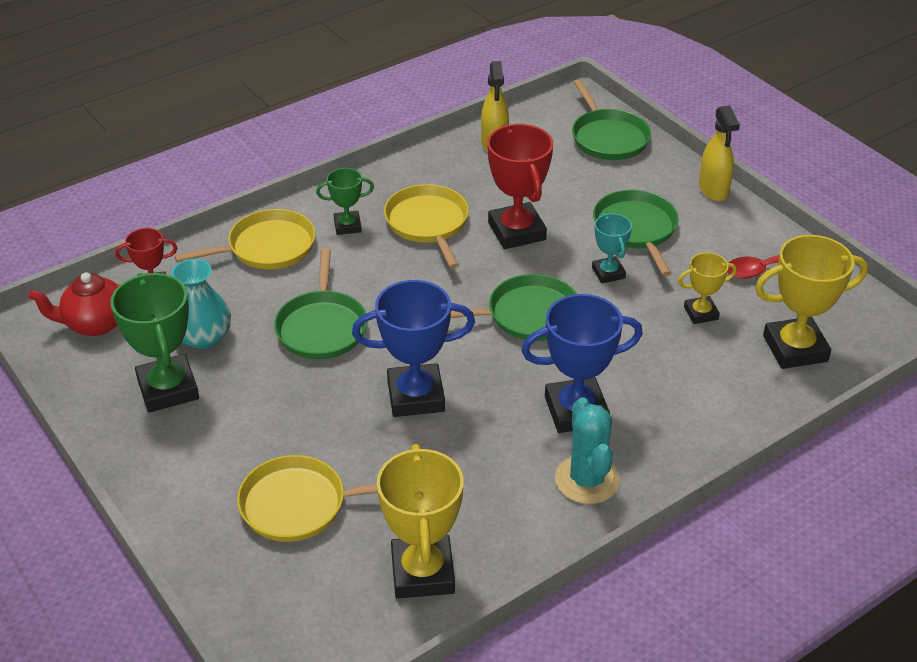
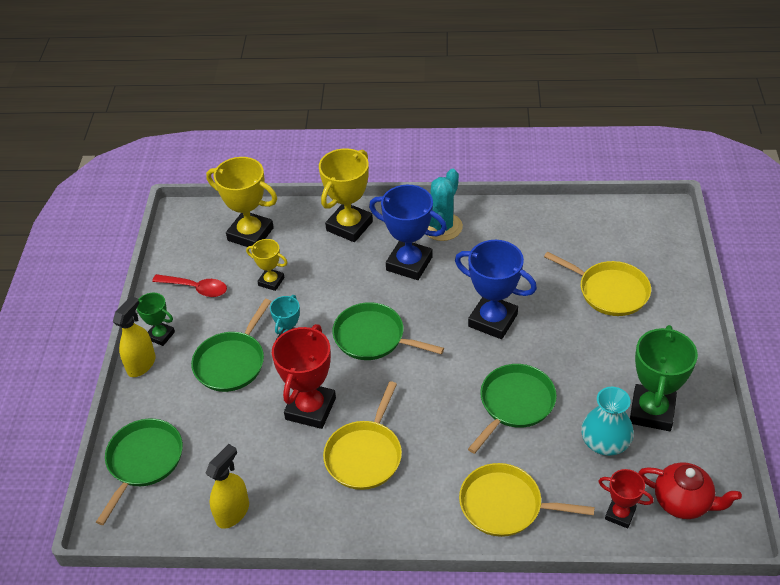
camera: 140 degrees left, 5 degrees up
(347, 226) = (427, 490): green trophy -> green trophy (160, 335)
(422, 572) = (567, 227): yellow trophy -> yellow trophy (349, 226)

